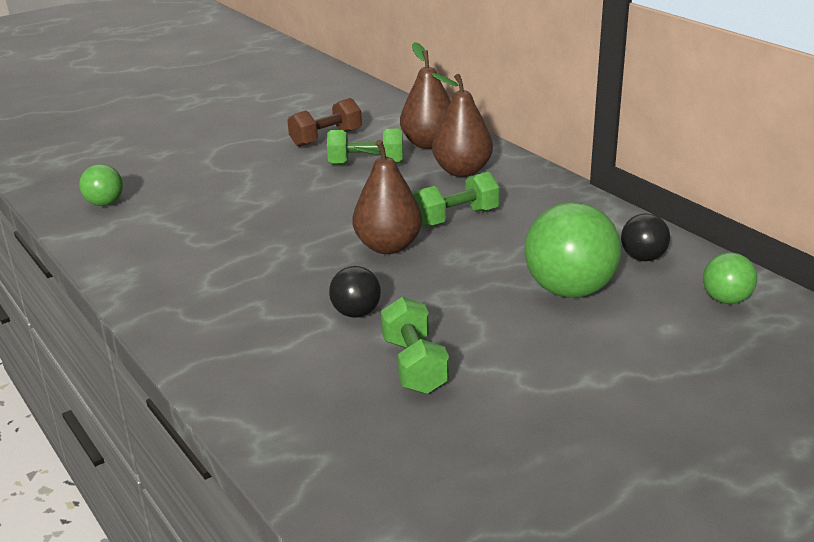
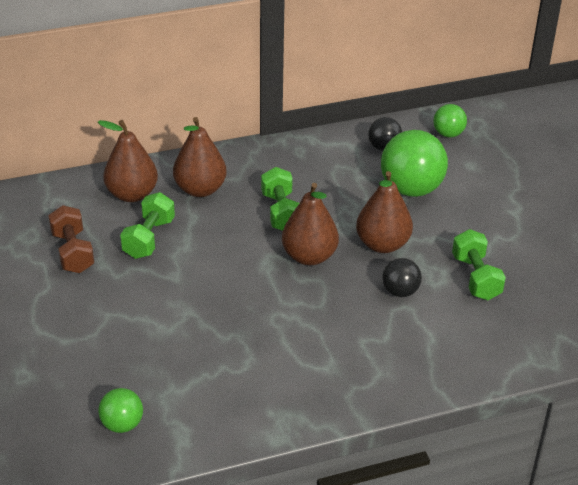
camera: 75 degrees left, 10 degrees up
(414, 365) = (476, 277): green dumbbell -> green dumbbell turned 75 degrees clockwise
(440, 287) = (382, 244): none -> brown pear

